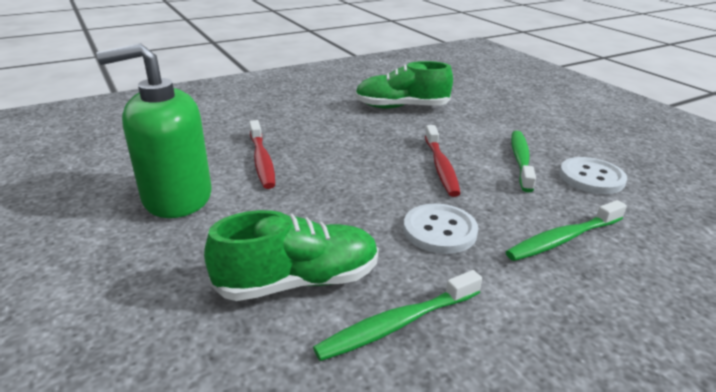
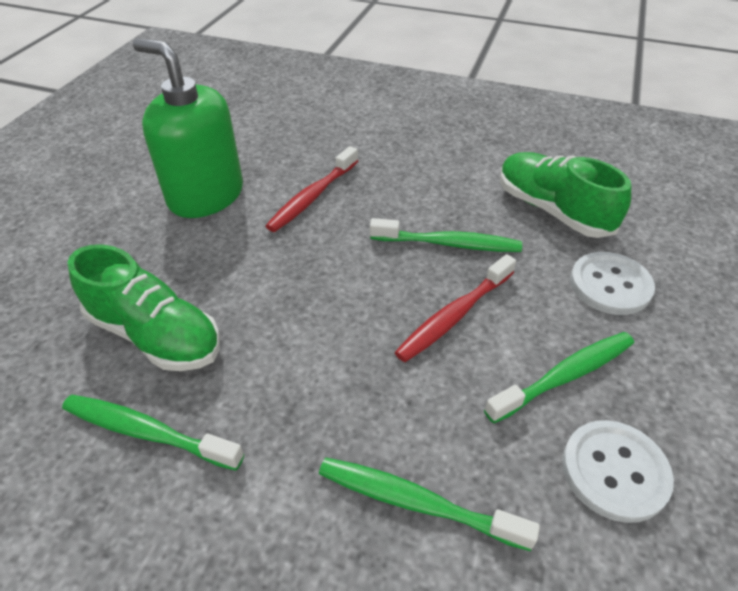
camera: 50 degrees right, 15 degrees up
(382, 142) = (449, 244): none -> green toothbrush
(439, 230) = (322, 383): white button -> white button (610, 285)

